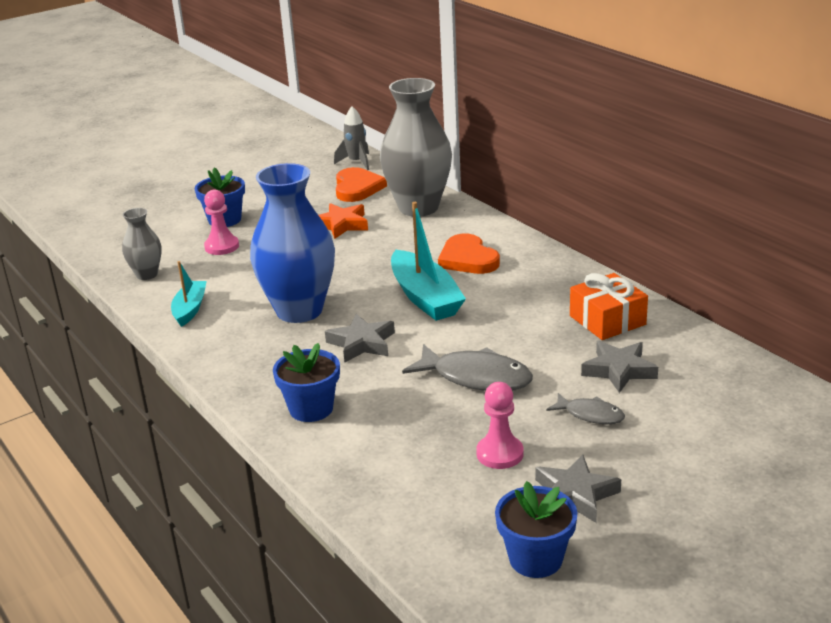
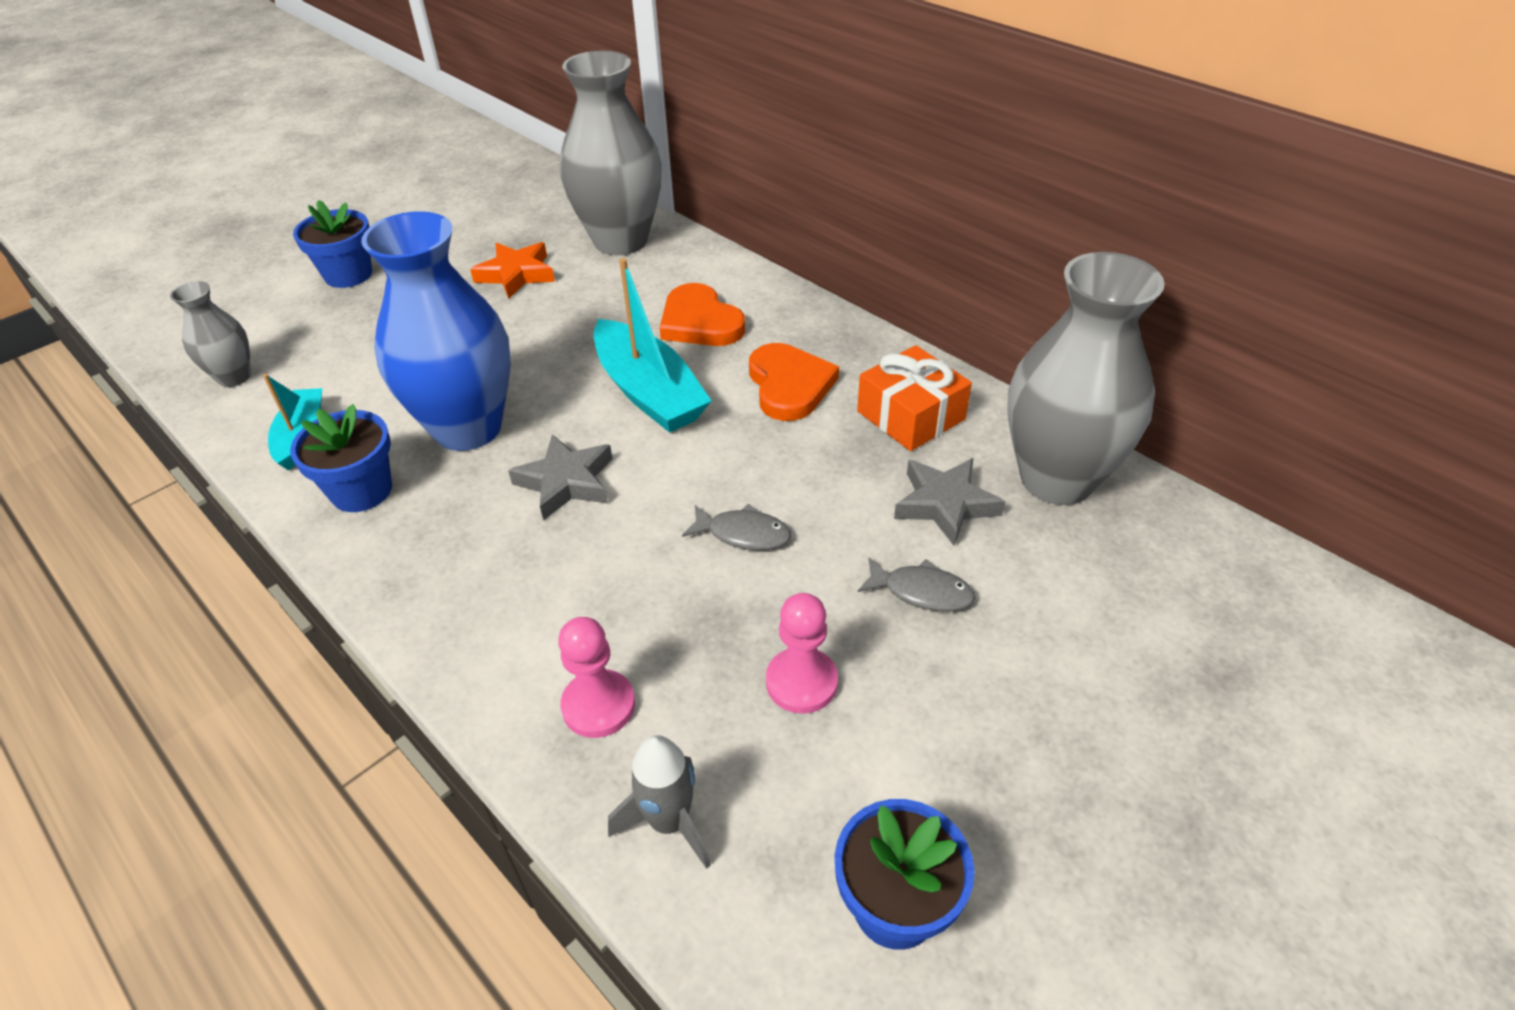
camera: 10 degrees left, 15 degrees up
(222, 246) = (346, 321): pink pawn -> pink pawn (598, 705)
(311, 409) = (500, 616): blue flower pot -> blue flower pot (361, 491)
(356, 162) = (528, 173): grey rocket -> grey rocket (669, 822)
(357, 188) = (533, 213): orange heart -> orange heart (789, 385)
(476, 377) = (743, 534): grey fish -> grey fish, size x0.56
(575, 494) = (930, 756): grey star -> none
(702, 361) = (1057, 479): none -> grey vase

